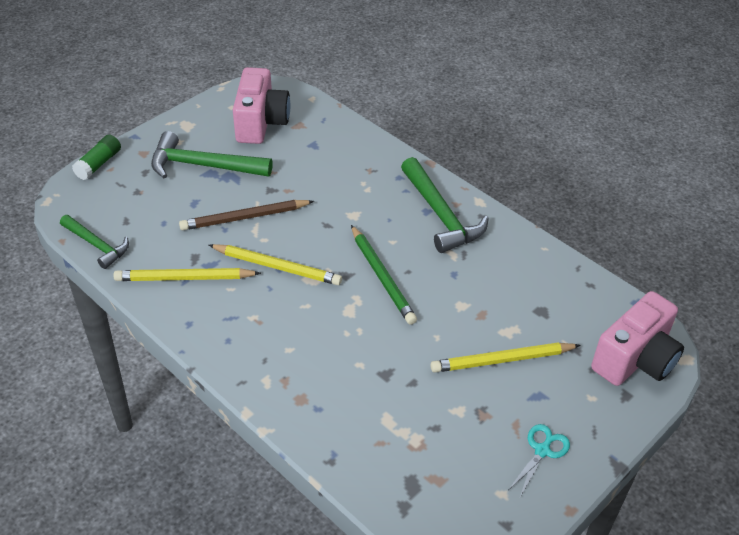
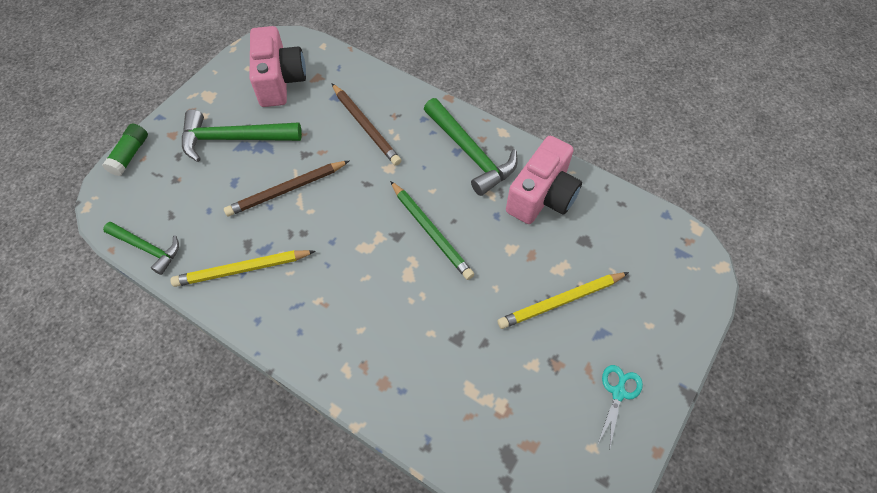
camera: 10 degrees left, 15 degrees up
(277, 267) = (329, 239): yellow pencil -> none
(338, 175) = (366, 126): none -> brown pencil
(635, 359) = (679, 276): pink camera -> pink camera (542, 196)

